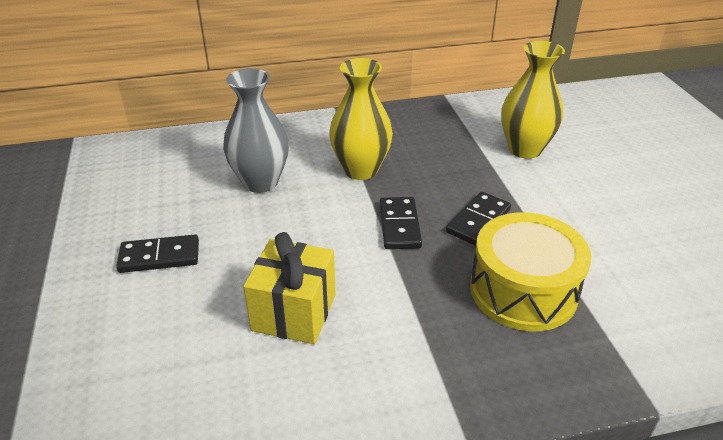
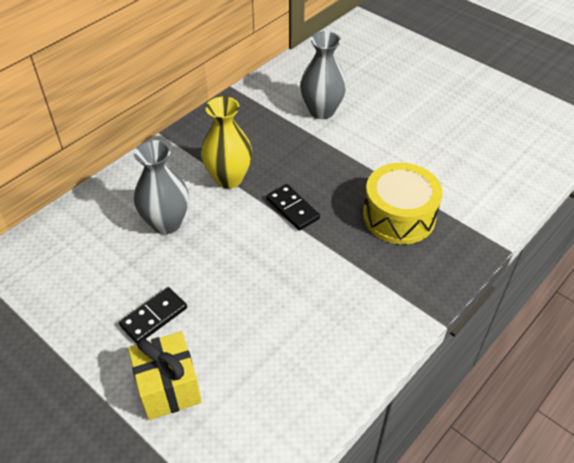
camera: 35 degrees left, 10 degrees up
(294, 312) = (283, 303): yellow gift -> yellow gift (168, 387)
(478, 221) = (337, 181): black domino -> none
(525, 149) = (322, 111): yellow vase -> grey vase

